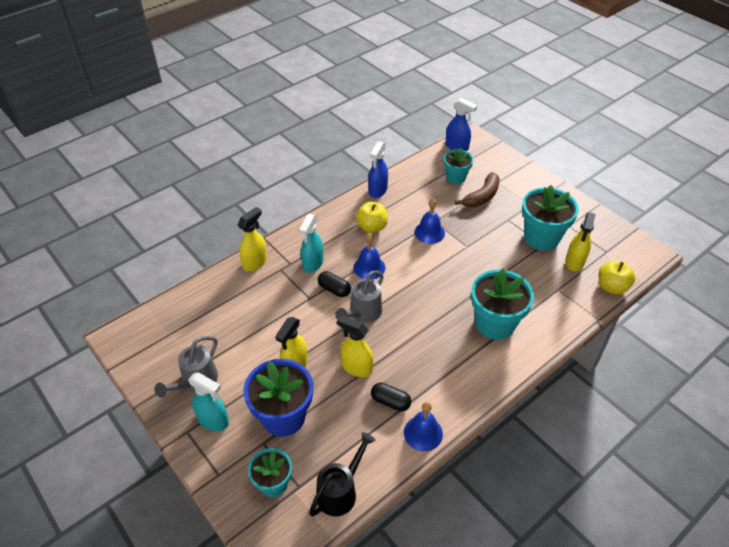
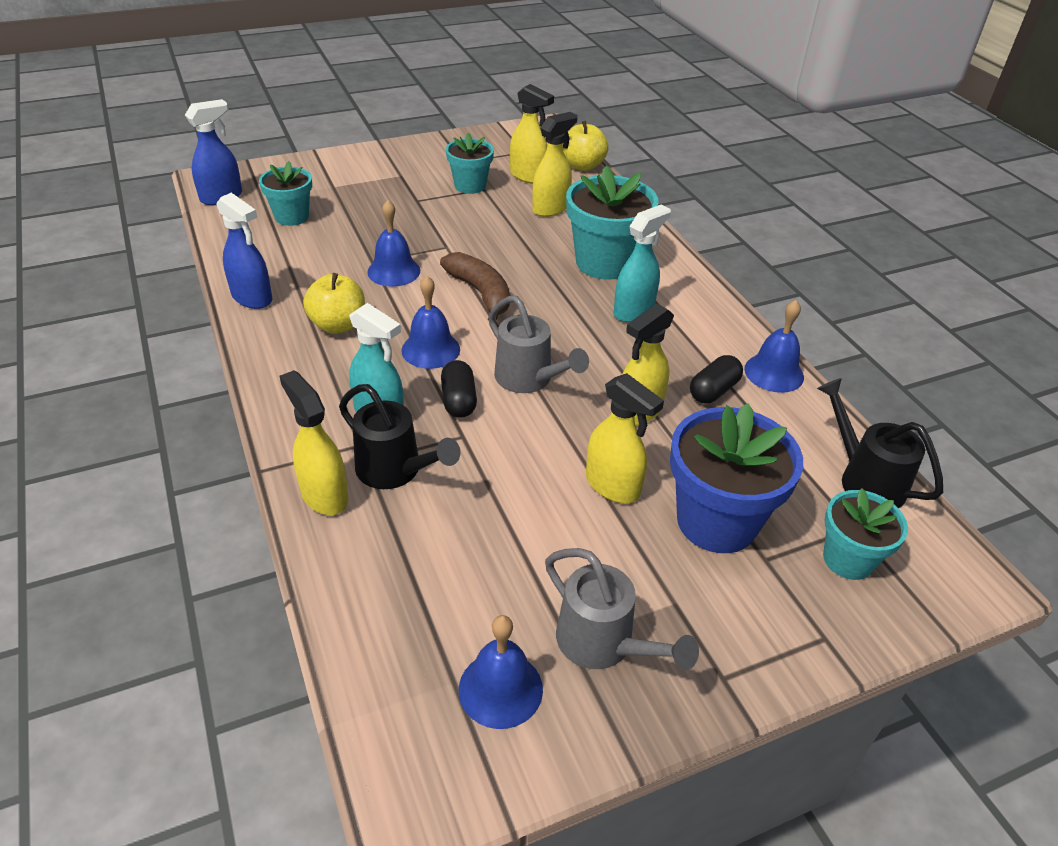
camera: 75 degrees left, 5 degrees down
(167, 350) = (500, 689): none -> blue bell
(213, 420) = (705, 627): turquoise spray bottle -> turquoise spray bottle (634, 311)
(277, 281) = (395, 471): none -> black watering can
(334, 289) = (458, 400): black capsule -> black capsule turned 60 degrees counterclockwise
(482, 196) = (353, 207): brown banana -> brown banana (480, 293)
(541, 238) = (470, 186): turquoise flower pot -> turquoise flower pot, size x0.60
(542, 283) = (551, 208): none -> yellow spray bottle

